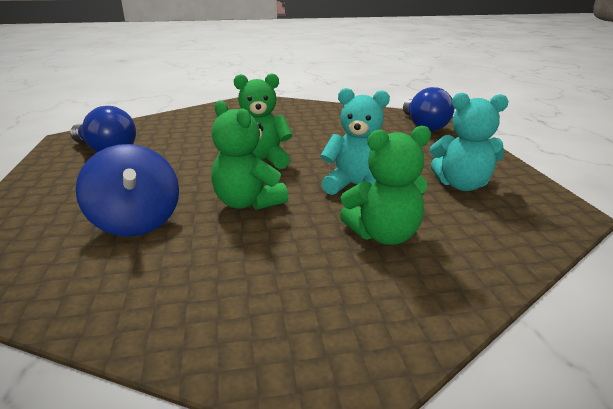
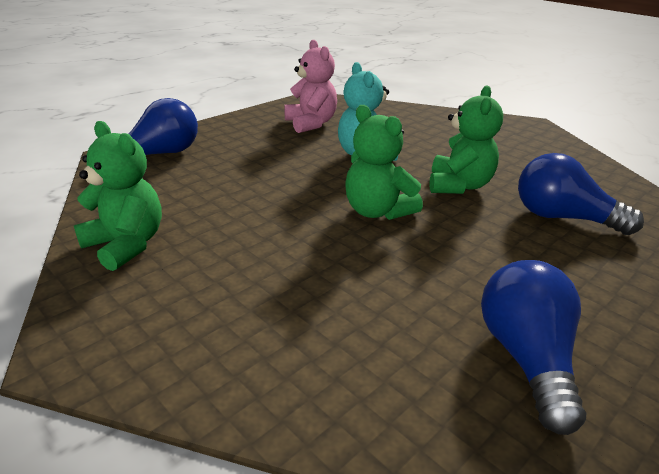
camera: 125 degrees left, 5 degrees up
(136, 222) = (562, 218): blue spinning top -> blue light bulb
(384, 235) = (419, 134): green teddy bear -> green teddy bear (126, 245)
(462, 185) = (311, 124): turquoise teddy bear -> pink teddy bear

